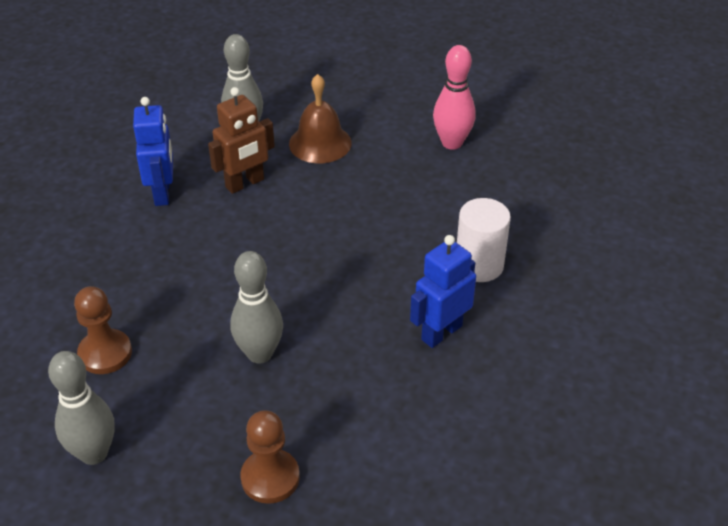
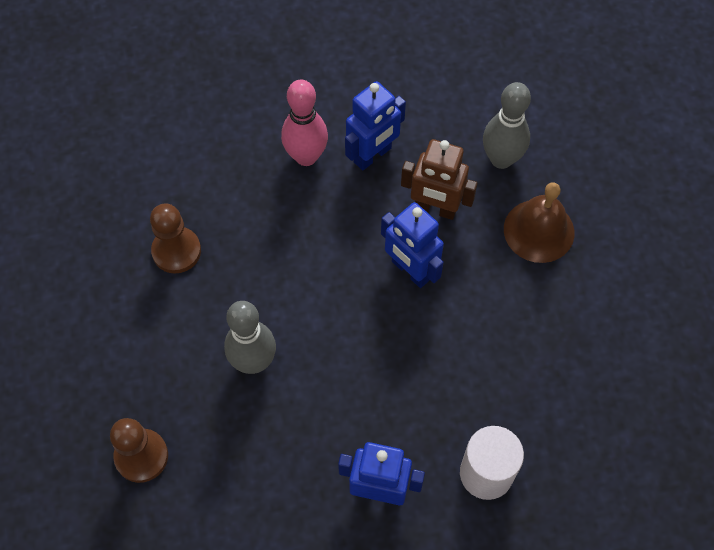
camera: 55 degrees right, 20 degrees up
(94, 453) = (84, 317): grey bowling pin -> none
(280, 222) = (410, 270): none -> blue robot
(452, 143) = (638, 345): pink bowling pin -> pink bowling pin (306, 156)

